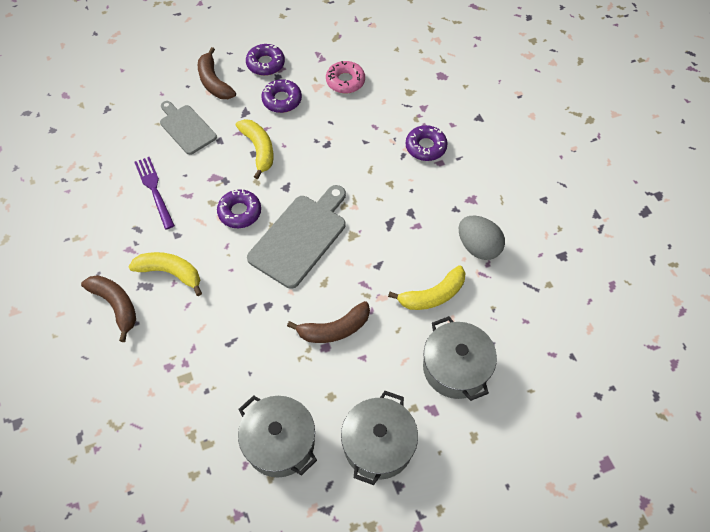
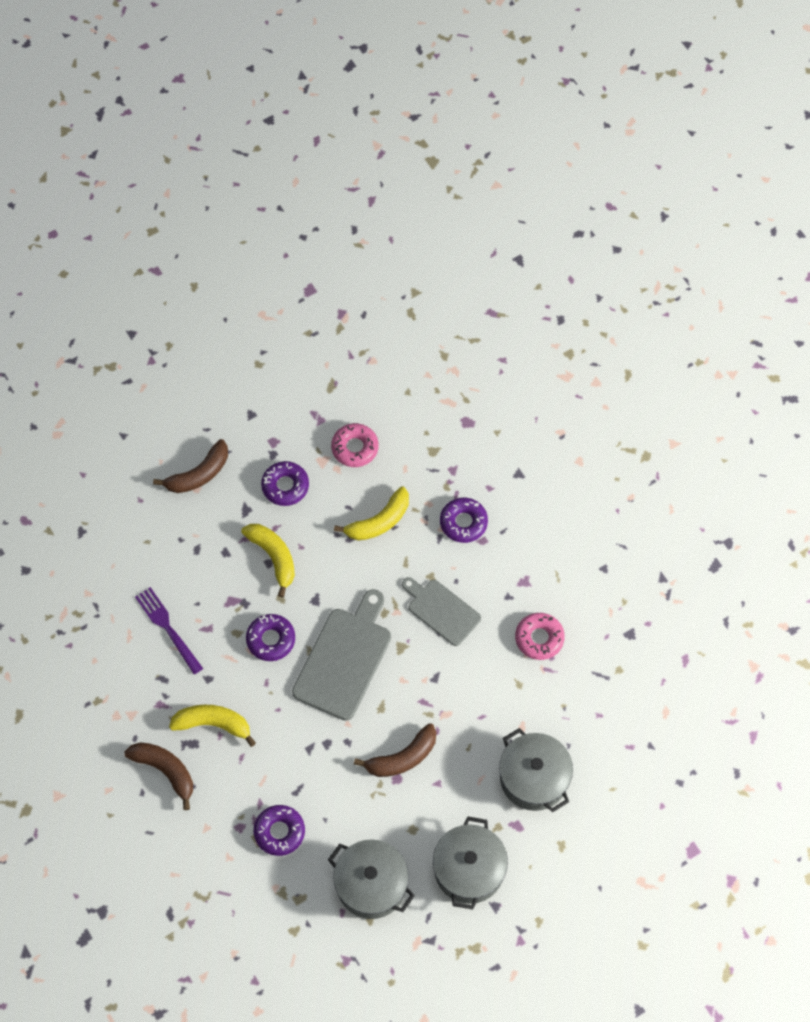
camera: 10 degrees left, 5 degrees up
(186, 128) = (182, 542): grey cutting board -> grey cutting board (441, 610)
(214, 82) = (199, 474): brown banana -> brown banana turned 90 degrees counterclockwise
(265, 64) = (254, 438): purple donut -> purple donut (279, 832)
(433, 295) = (498, 702): yellow banana -> yellow banana (379, 521)
(478, 247) = (539, 638): grey egg -> pink donut

